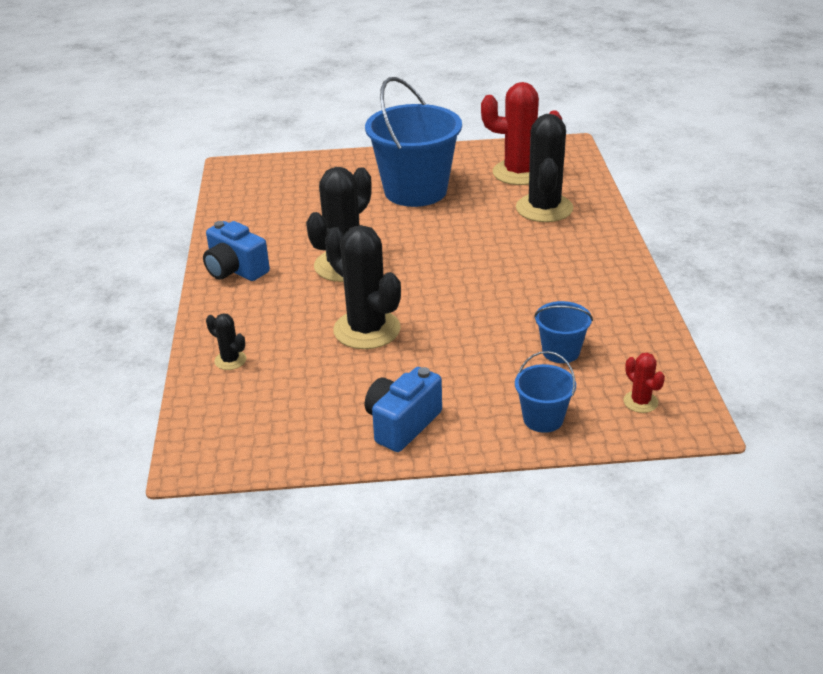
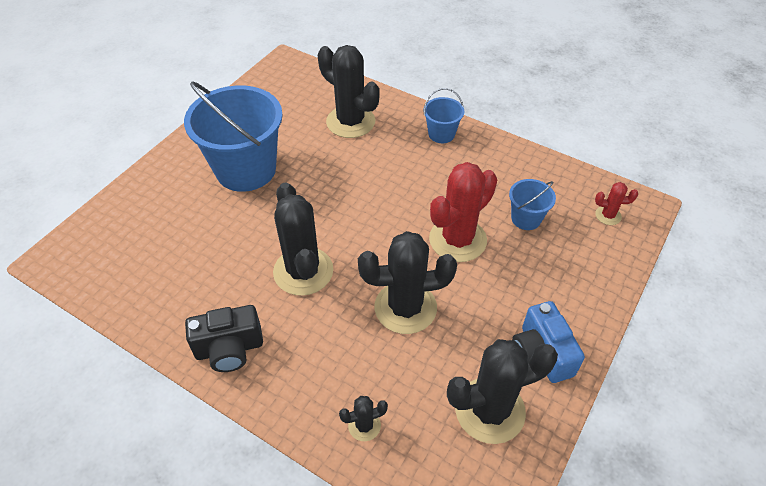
camera: 55 degrees left, 15 degrees up
(235, 270) = (229, 349): blue camera -> black camera
(309, 418) = (490, 410): none -> black cactus
(519, 173) = (290, 105): red cactus -> red cactus (457, 240)
(543, 419) = (591, 272): blue bucket -> blue bucket (441, 134)

